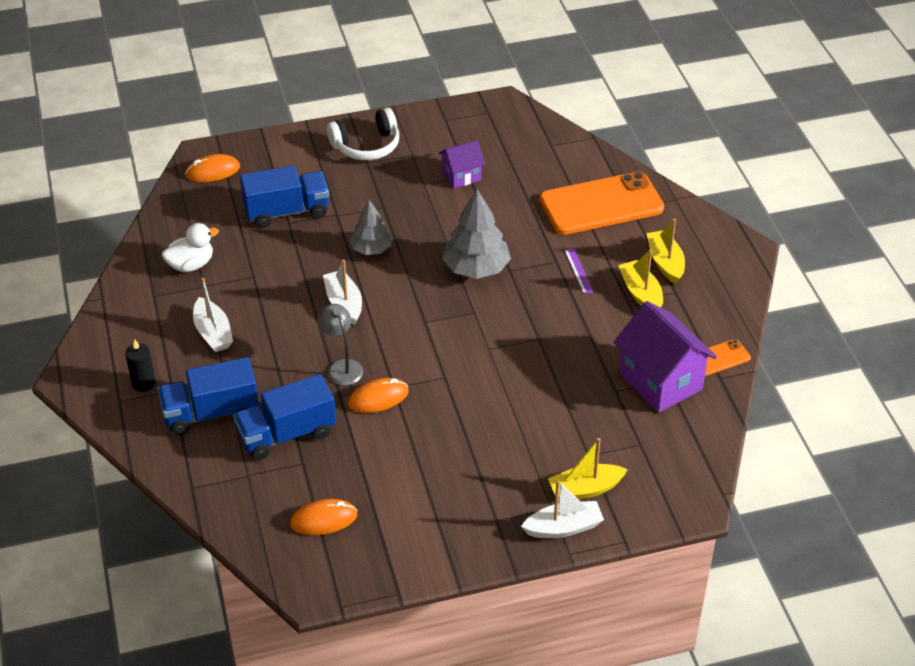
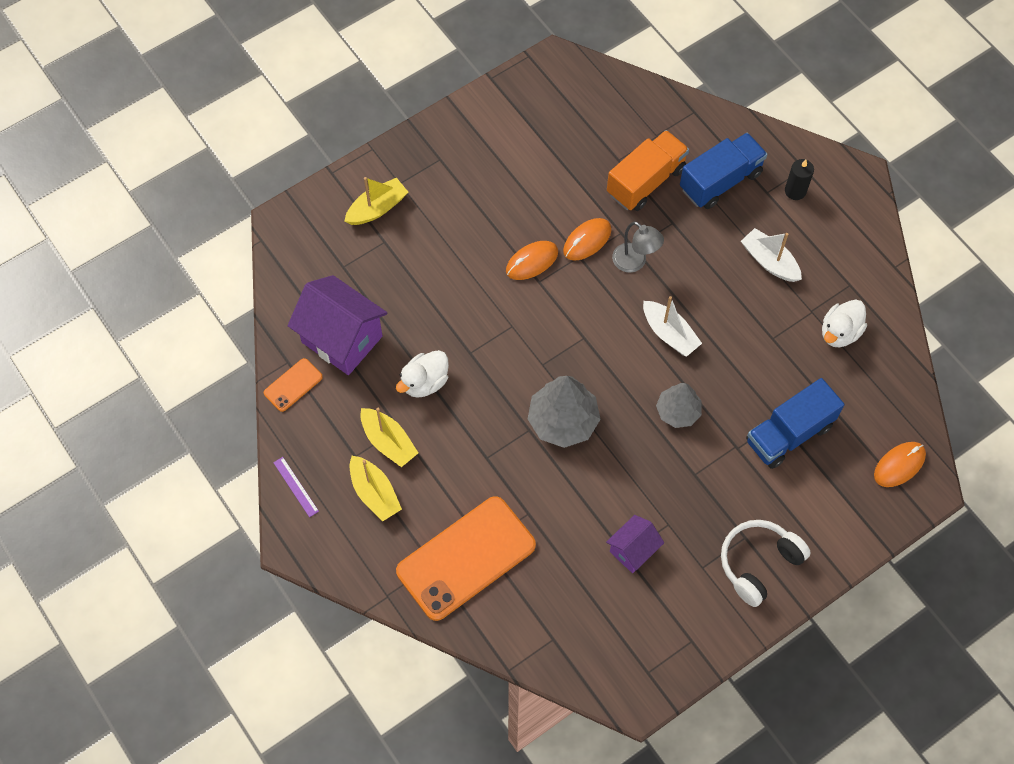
camera: 160 degrees right, 20 degrees up
(287, 434) = (646, 181): blue truck -> orange truck
(323, 519) = (576, 117): orange mouse -> orange mouse (532, 261)
(563, 527) = (384, 169): white boat -> none
(578, 270) = (460, 452): purple ruler -> purple ruler (295, 487)
(591, 327) = (425, 382): none -> white duck

